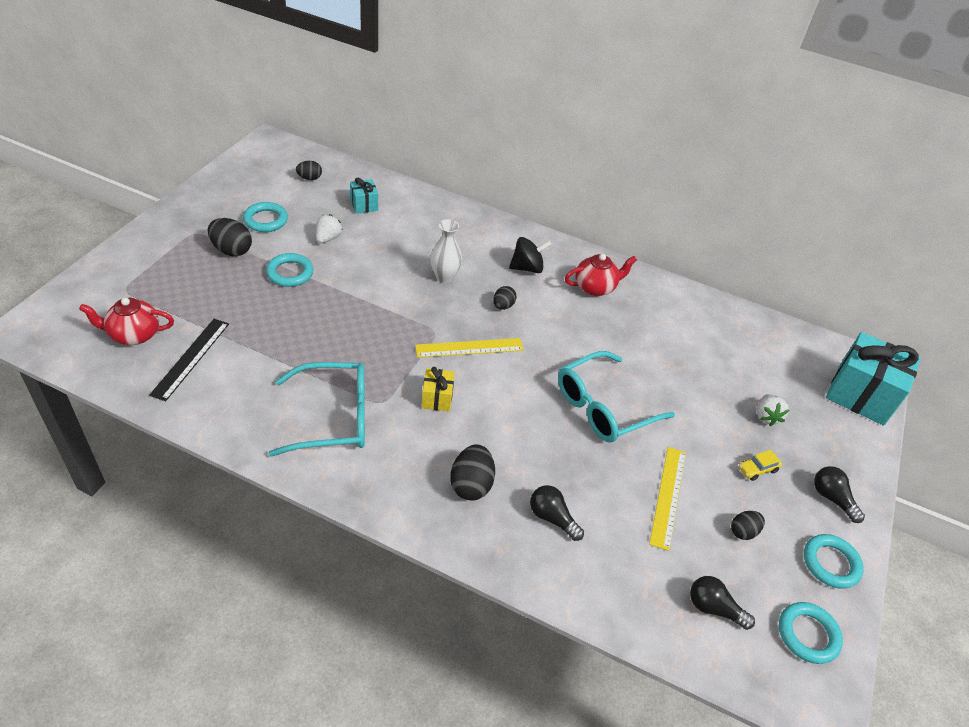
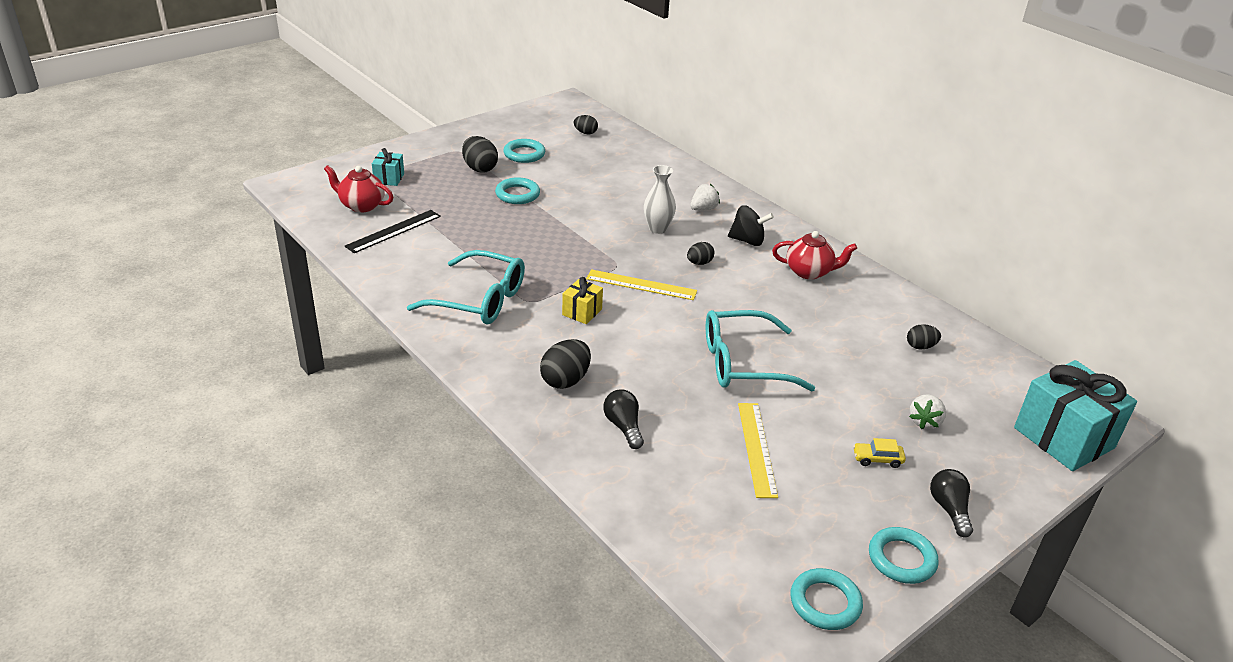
camera: 30 degrees right, 10 degrees down
(328, 238) = (569, 178): white strawberry -> white strawberry (703, 209)
(364, 205) = (621, 161): turquoise gift -> turquoise gift (389, 178)
(668, 496) = (757, 448): yellow ruler -> yellow ruler turned 45 degrees counterclockwise
(714, 608) = (736, 546): black light bulb -> none
(743, 531) = (818, 501): black egg -> black egg (920, 346)

